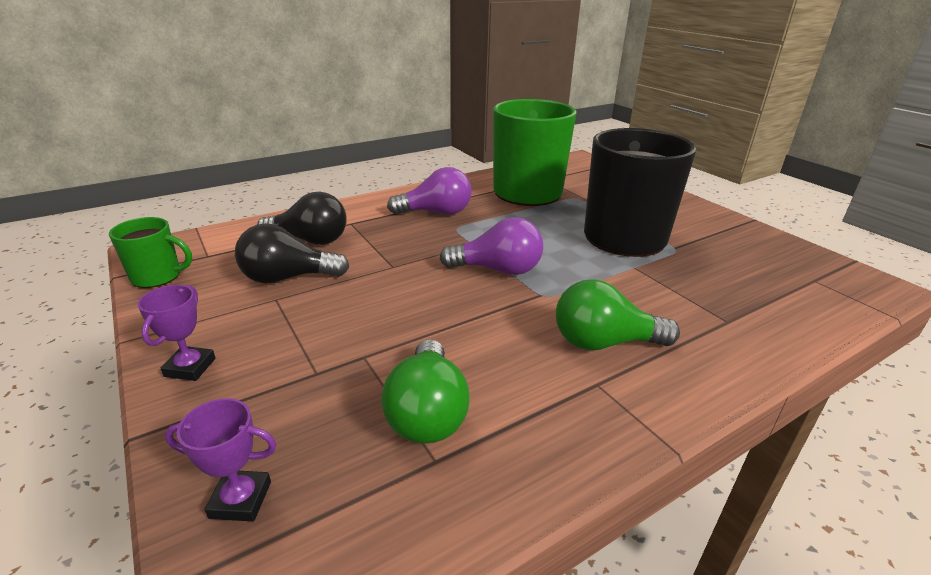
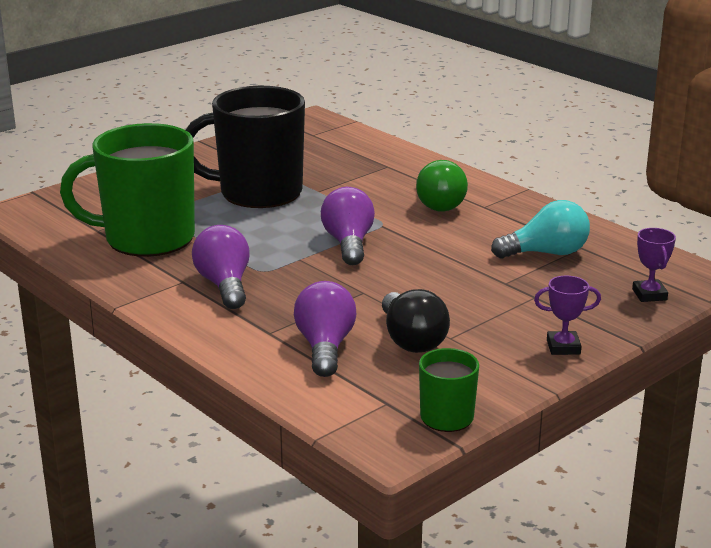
camera: 100 degrees left, 5 degrees down
(310, 240) = (325, 347): black light bulb -> purple light bulb
(427, 412) = (546, 253): green light bulb -> turquoise light bulb

